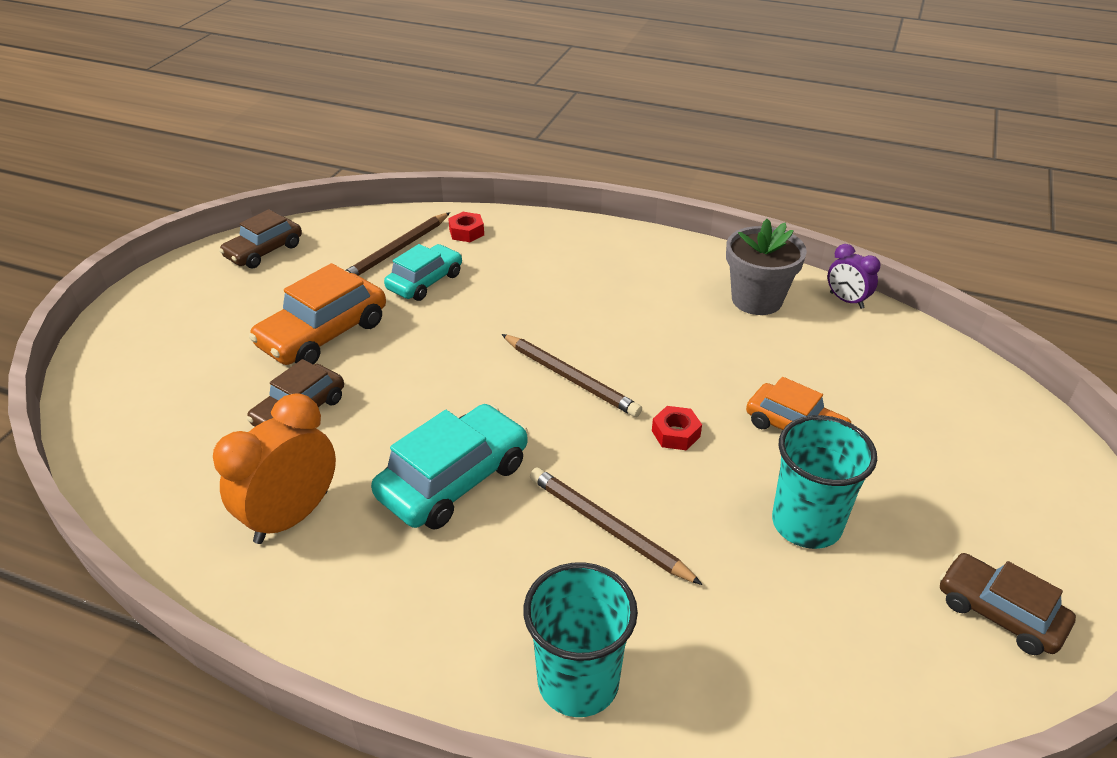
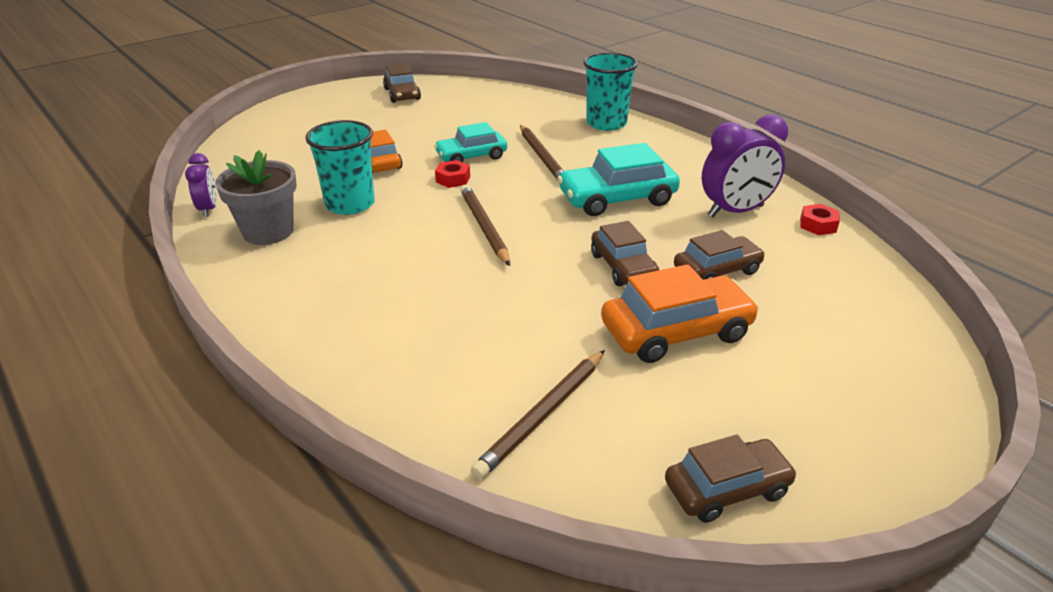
camera: 150 degrees left, 5 degrees down
(291, 517) = (735, 211): orange clock -> purple clock
(396, 250) = (542, 415): brown pencil -> brown pencil turned 150 degrees clockwise
(397, 381) = (623, 267): none -> brown car
(425, 281) = (537, 356): turquoise car -> turquoise car (471, 156)
(466, 232) = (435, 411): red nut -> red nut (818, 225)
(806, 523) = (437, 132): turquoise cup -> turquoise cup (350, 204)

